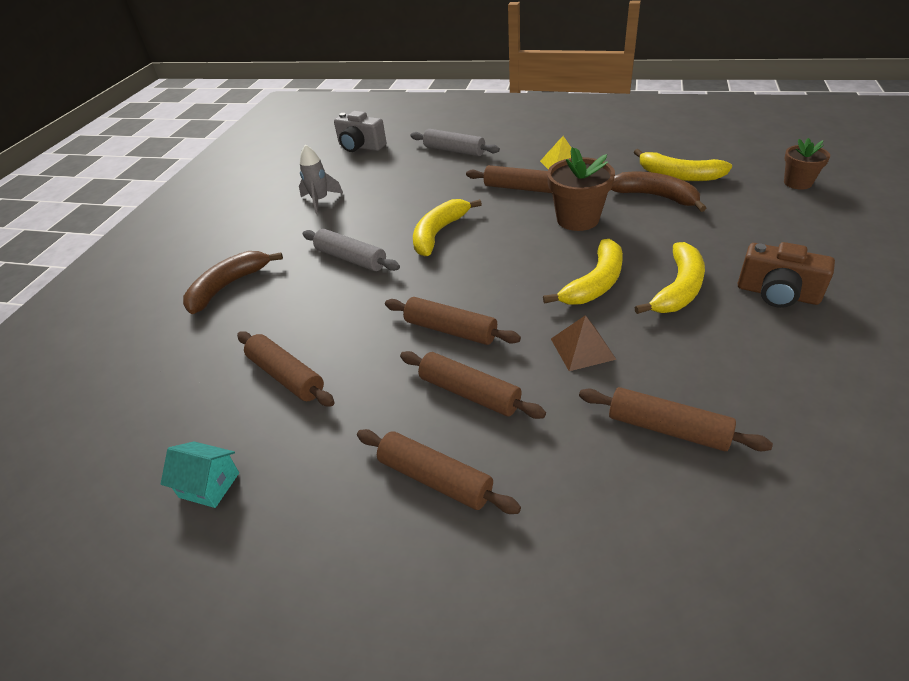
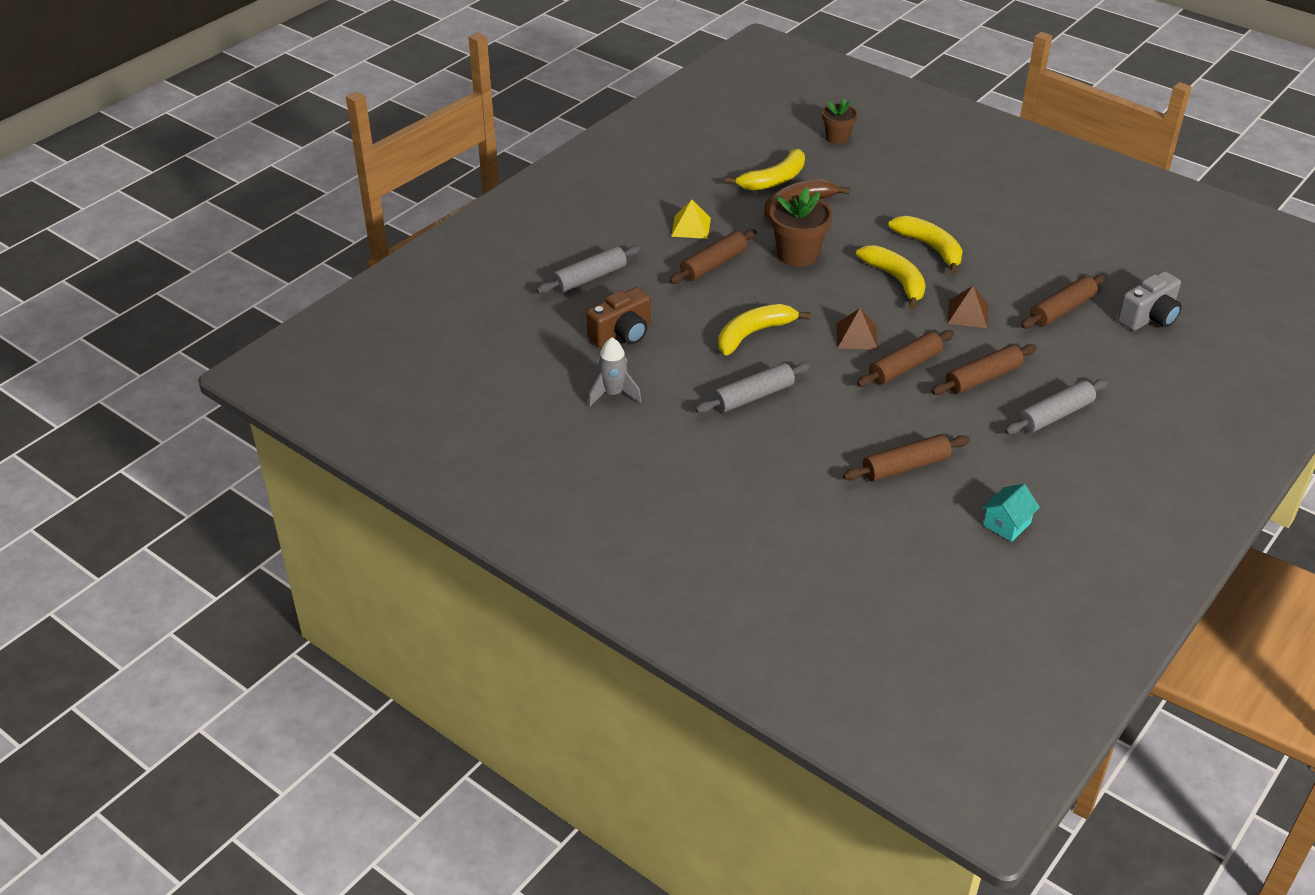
camera: 70 degrees left, 0 degrees up
(228, 286) = (738, 486): brown banana -> none
(360, 147) = (503, 338): grey camera -> grey camera (1149, 317)
(435, 478) = (1054, 415): brown rolling pin -> grey rolling pin
(438, 233) = (753, 334): yellow banana -> yellow banana turned 90 degrees clockwise
(479, 286) = (856, 336): none -> brown pyramid
(777, 294) = (965, 213): brown camera -> brown camera (622, 334)

